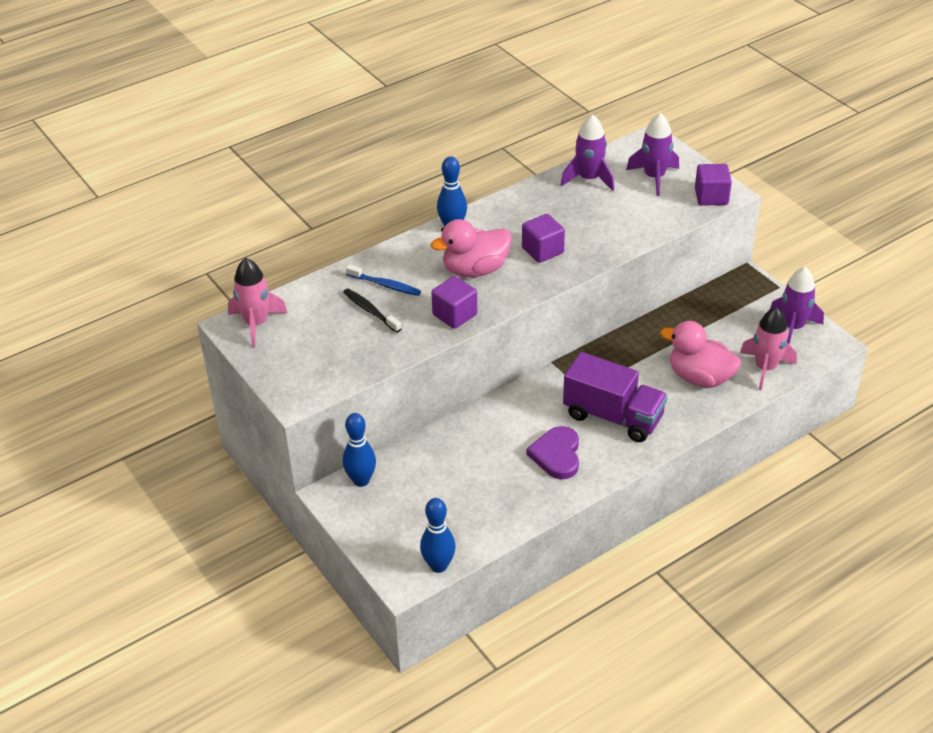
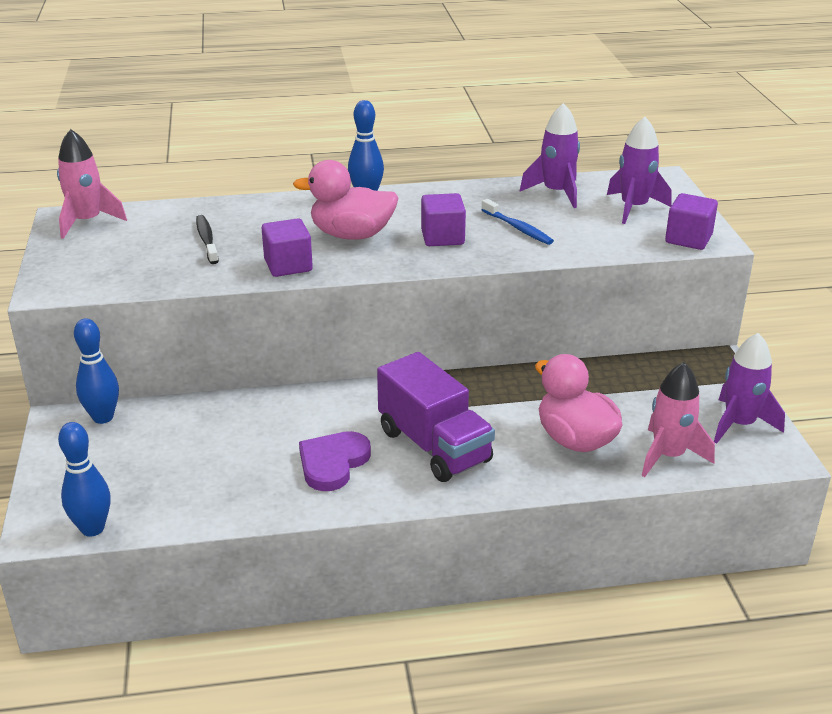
camera: 25 degrees right, 10 degrees down
(385, 285) = (246, 224): blue toothbrush -> blue toothbrush (518, 228)

